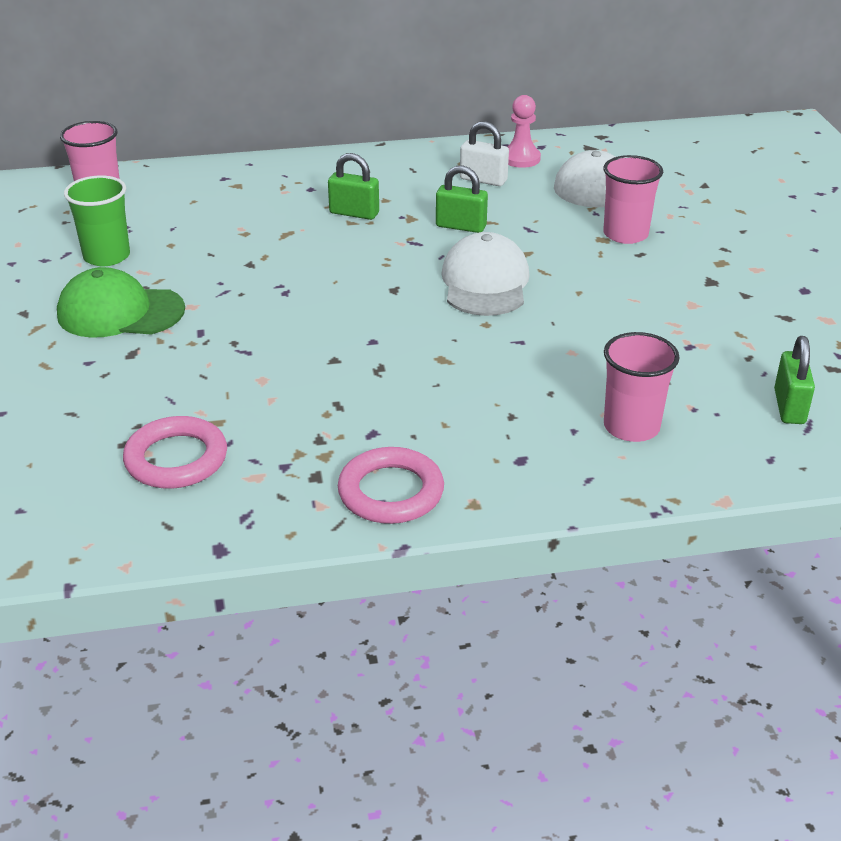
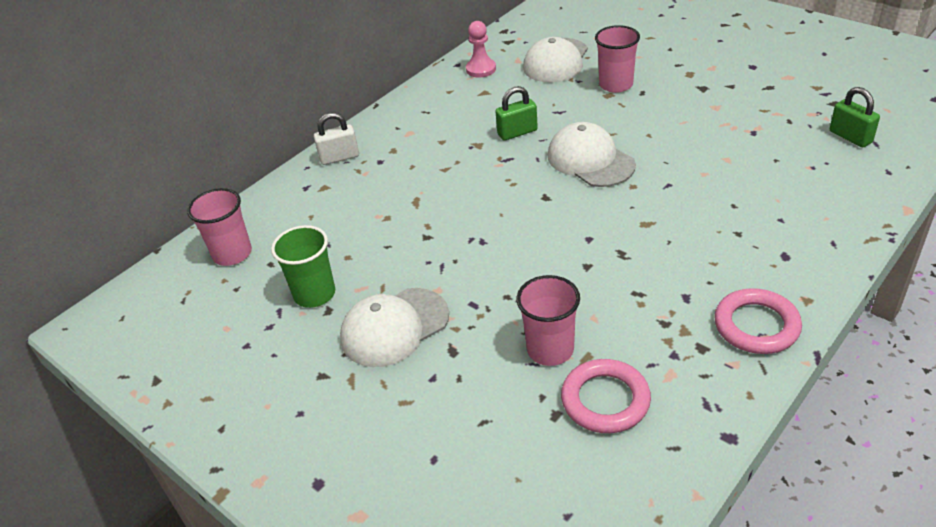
camera: 35 degrees left, 5 degrees up
(120, 312) = (394, 327): green cap -> white cap
(354, 213) = (437, 161): green padlock -> none
(483, 180) = (481, 95): white padlock -> white padlock (339, 157)
(631, 427) = (803, 198): pink cup -> pink cup (550, 349)

